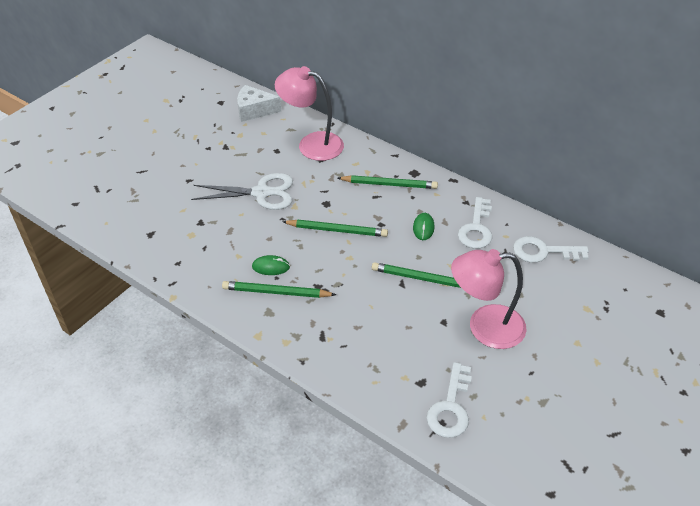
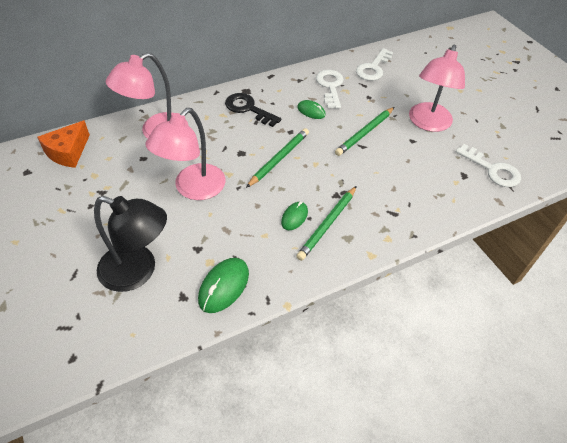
camera: 65 degrees left, 5 degrees up
(161, 200) = (138, 271): none -> black lamp
(171, 252) = (224, 286): none -> green mouse
(254, 110) = (68, 152): white cheese -> orange cheese
(262, 193) = (193, 189): white scissors -> pink lamp
(389, 184) = (248, 109): green pencil -> black key
(476, 228) = (330, 86): white key -> white key turned 135 degrees counterclockwise

